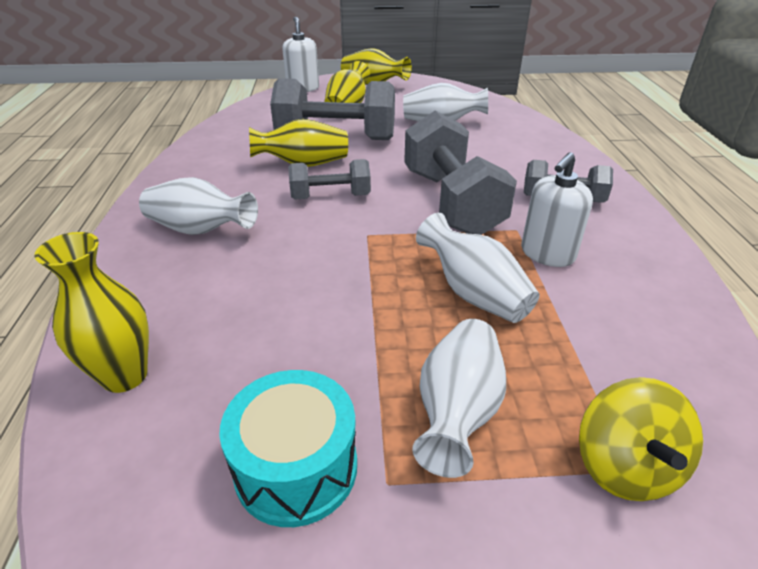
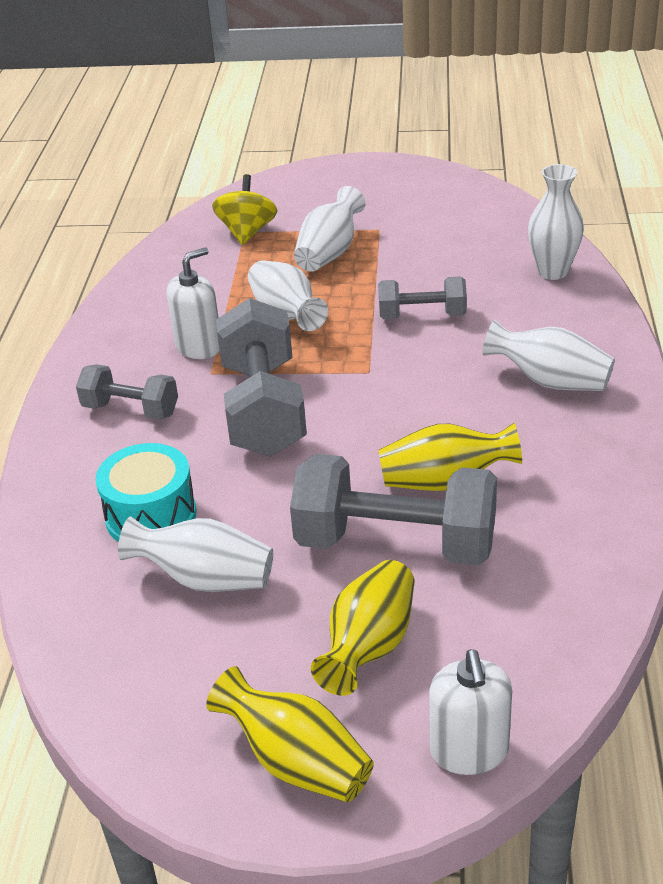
camera: 170 degrees left, 0 degrees up
(125, 376) = (552, 271): yellow vase -> white vase
(296, 467) = (429, 234): turquoise drum -> turquoise drum (151, 516)
(330, 197) = (406, 421): grey dumbbell -> grey dumbbell (422, 316)

